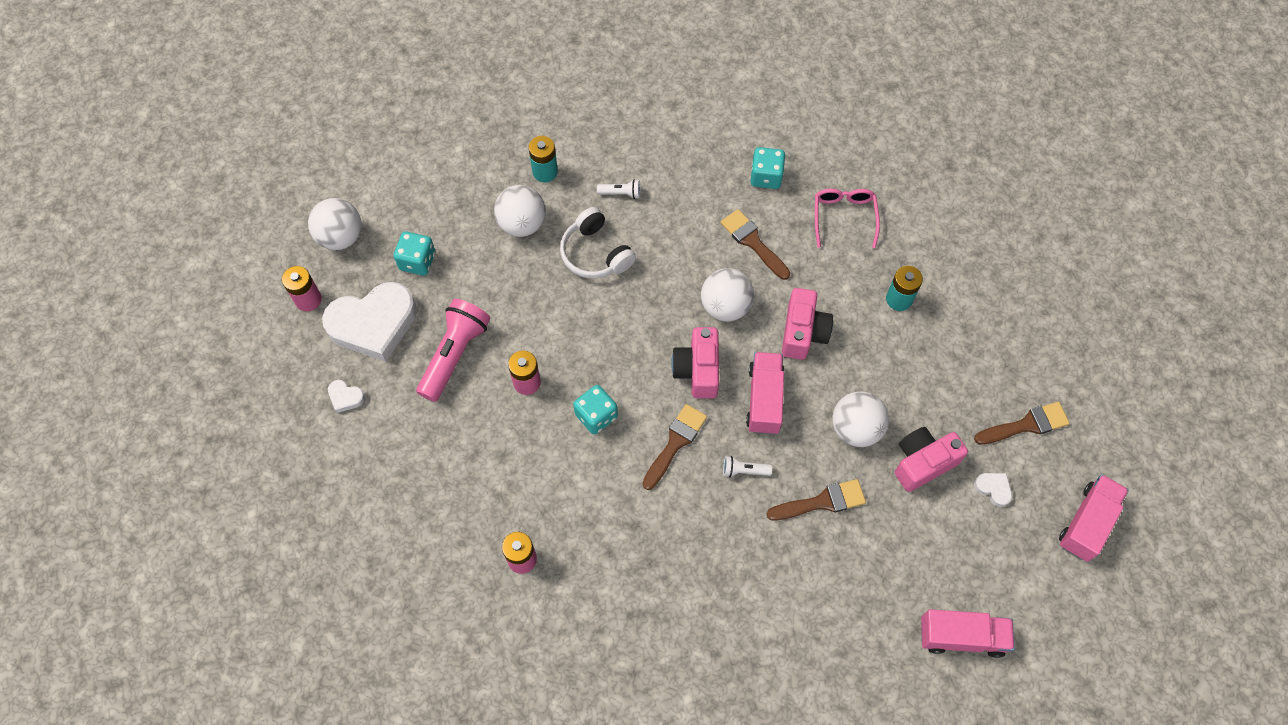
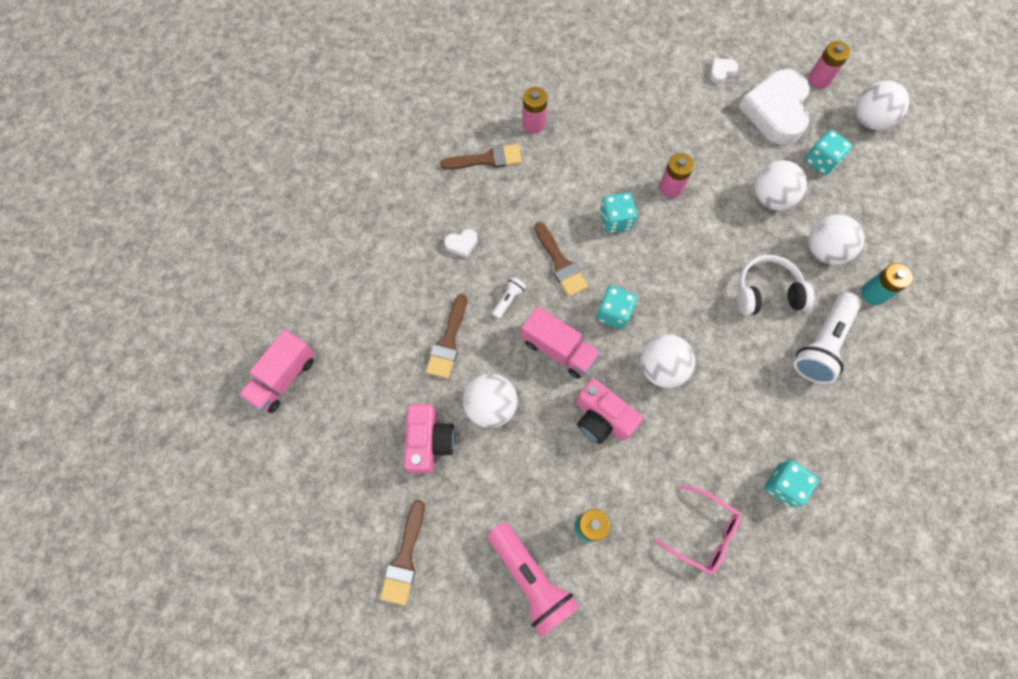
camera: 120 degrees right, 5 degrees up
(455, 354) = (721, 151): pink flashlight -> pink flashlight (531, 579)
(487, 288) = (770, 198): none -> white ball
(621, 193) = (821, 344): white flashlight -> white flashlight, size x2.20
(697, 370) = (613, 313): pink camera -> turquoise dice
(753, 242) = (715, 429): brown brush -> brown brush (487, 159)
(993, 489) = (371, 485): white heart -> white heart (462, 244)
(1087, 523) = (292, 546): pink truck -> none

